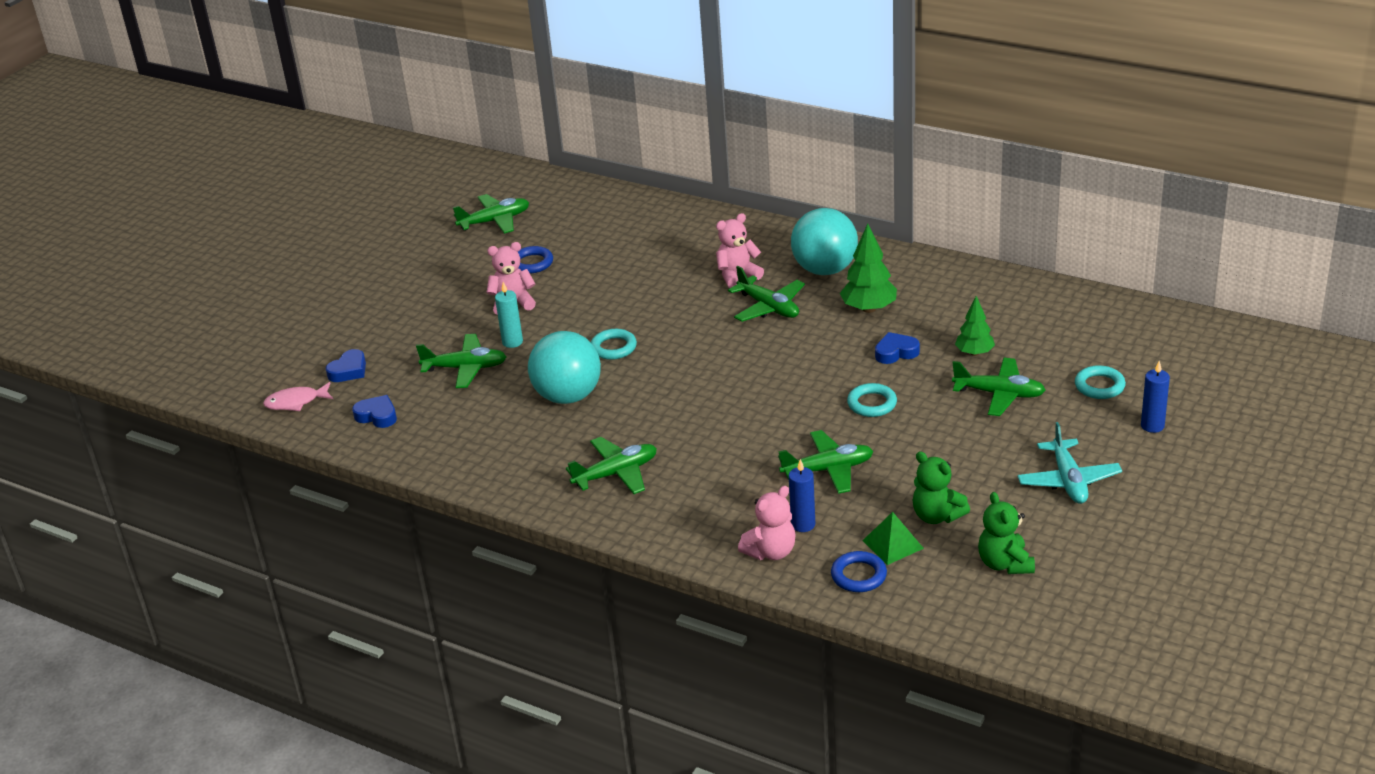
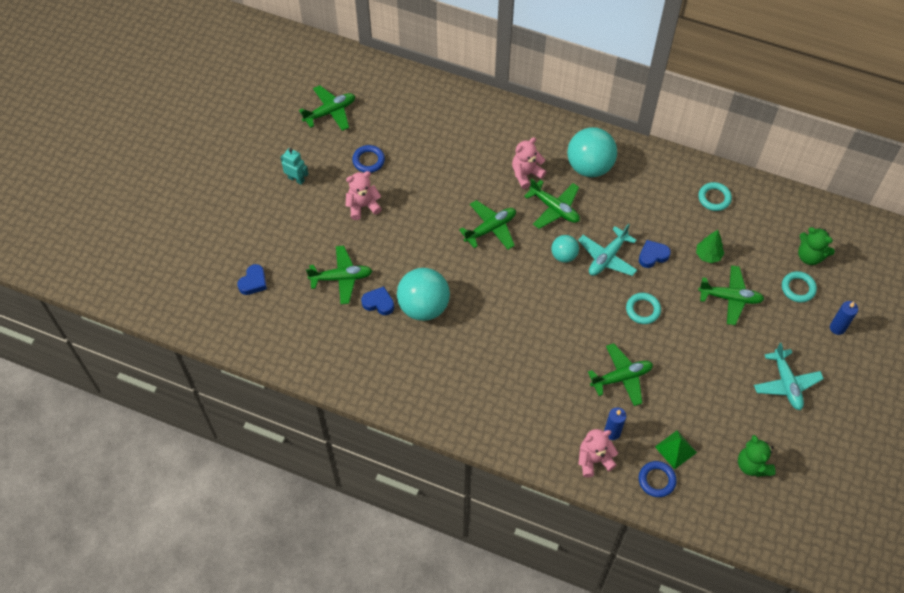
camera: 10 degrees left, 25 degrees up
(296, 402) = (221, 317): pink fish -> none
(377, 416) = (286, 330): blue heart -> blue heart (378, 303)
(433, 279) = (296, 179): none -> turquoise robot
(512, 342) = (371, 249): turquoise candle -> none
(613, 348) = (447, 254): turquoise ring -> turquoise ring (714, 198)
(616, 473) = (473, 386): green plane -> green plane (490, 229)
(771, 552) = (594, 460): pink teddy bear -> pink teddy bear turned 150 degrees counterclockwise
(772, 351) = (564, 255): none -> turquoise ball
(832, 353) = (607, 257): none -> turquoise plane
(869, 308) = (627, 209): green tree -> none
(937, 516) = (702, 421): green teddy bear -> green teddy bear (809, 256)

